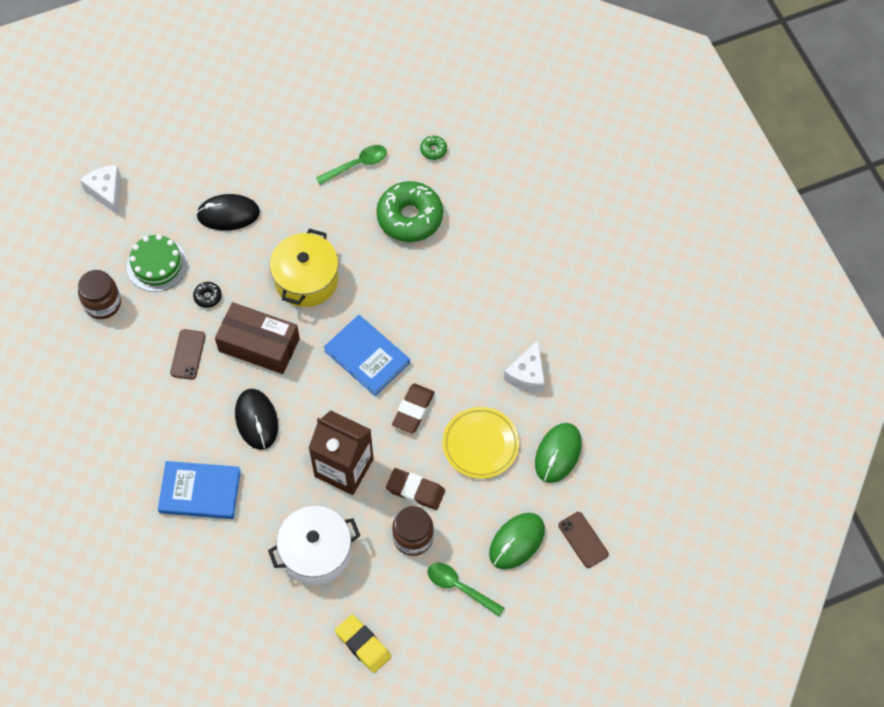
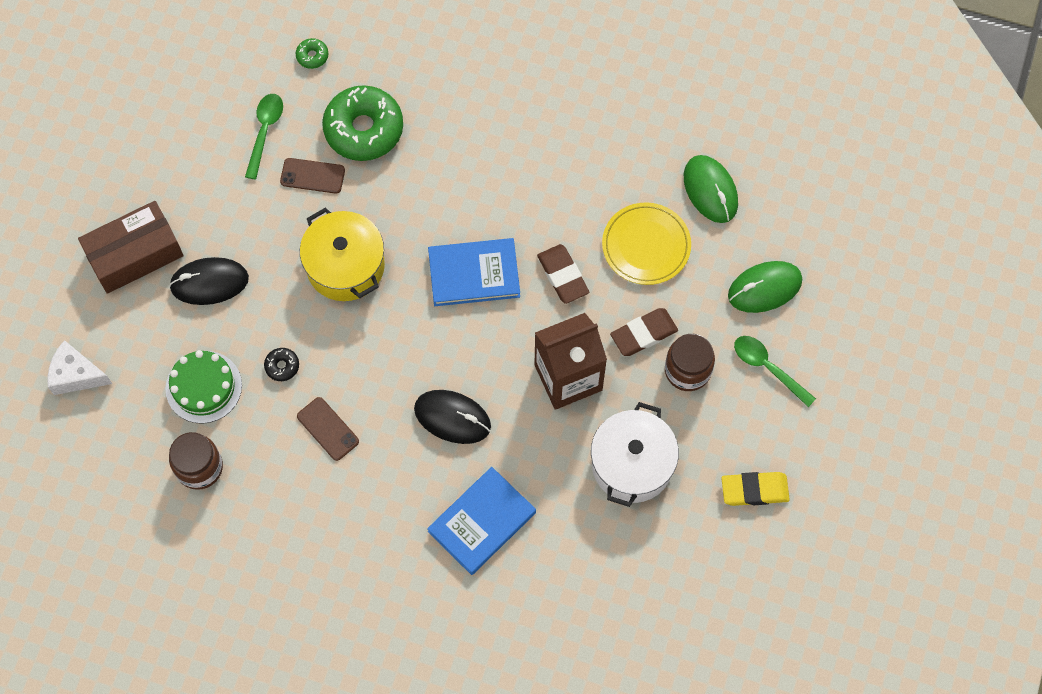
camera: 50 degrees left, 5 degrees up
(228, 214) = (209, 282): black mouse -> black mouse turned 45 degrees clockwise
(259, 345) = (376, 358): brown box -> brown box (135, 254)
(459, 587) = (768, 368): green spoon -> green spoon turned 60 degrees clockwise
(517, 542) = (764, 288): green mouse -> green mouse turned 75 degrees clockwise
(527, 375) = (612, 155): white cheese -> none
(583, 540) = (808, 234): brown phone -> brown phone (312, 176)

